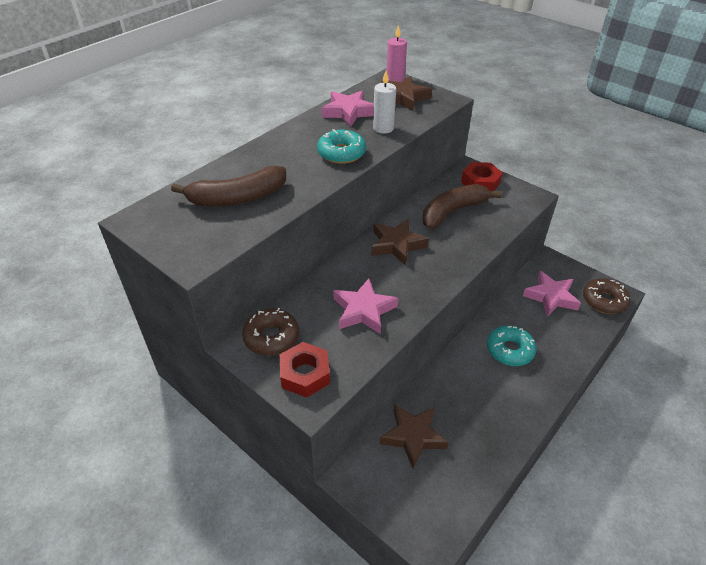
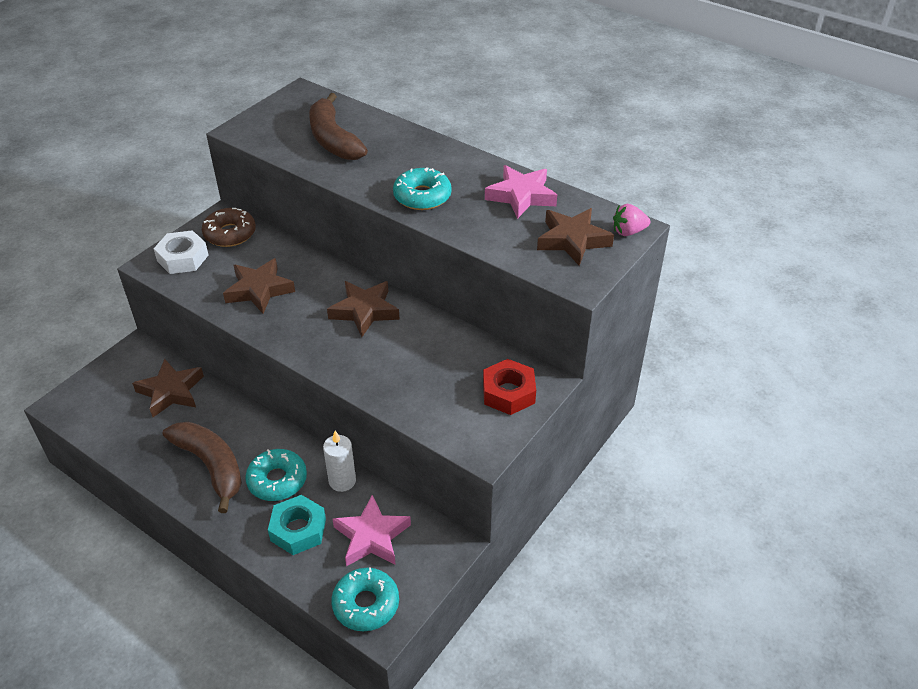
camera: 85 degrees right, 0 degrees up
(305, 374) = (183, 258): red nut -> white nut
(364, 310) = (259, 290): pink star -> brown star
(383, 128) = (485, 225): white candle -> white candle (342, 481)
(395, 79) = (628, 232): pink candle -> pink strawberry
(453, 212) = (434, 361): brown banana -> brown banana (211, 466)
(553, 336) = (298, 530): none -> turquoise nut
(604, 301) = (366, 604): brown donut -> turquoise donut

